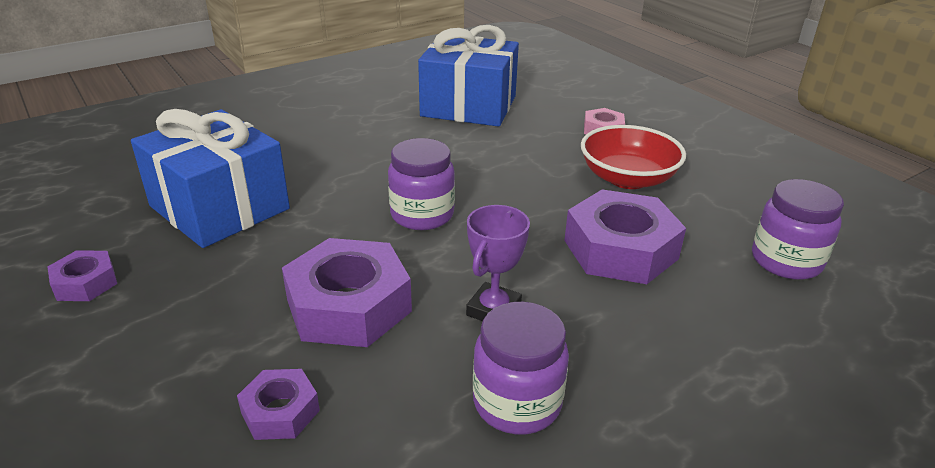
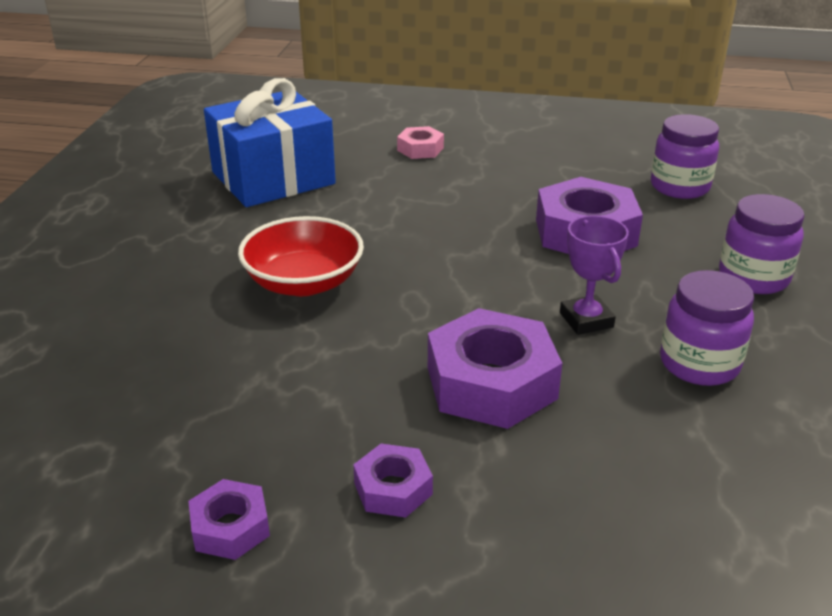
camera: 45 degrees left, 0 degrees up
(219, 207) = (220, 386): blue gift -> none
(280, 411) = (587, 478): purple nut -> purple nut (393, 488)
(422, 215) = (412, 287): purple jar -> purple jar (753, 278)
(627, 178) = (503, 179): red bowl -> red bowl (304, 282)

